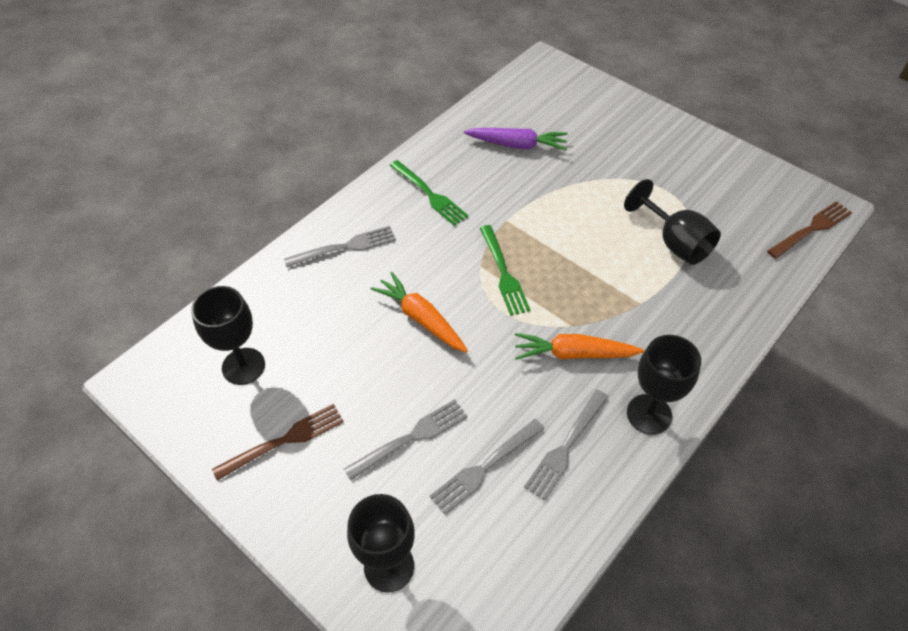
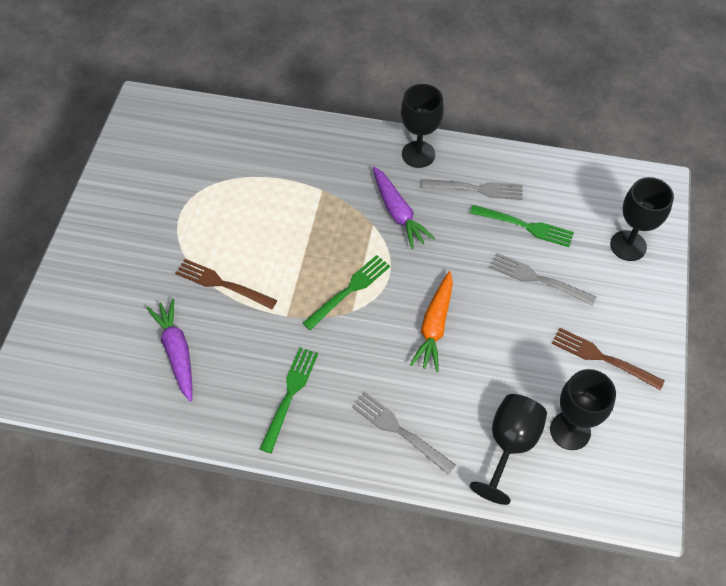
camera: 120 degrees left, 5 degrees up
(485, 467) = (525, 226): grey fork -> green fork
(573, 354) = (398, 213): orange carrot -> purple carrot
(674, 242) = (243, 188): black goblet -> black goblet (509, 445)
(811, 229) = (177, 110): brown fork -> brown fork (222, 284)

